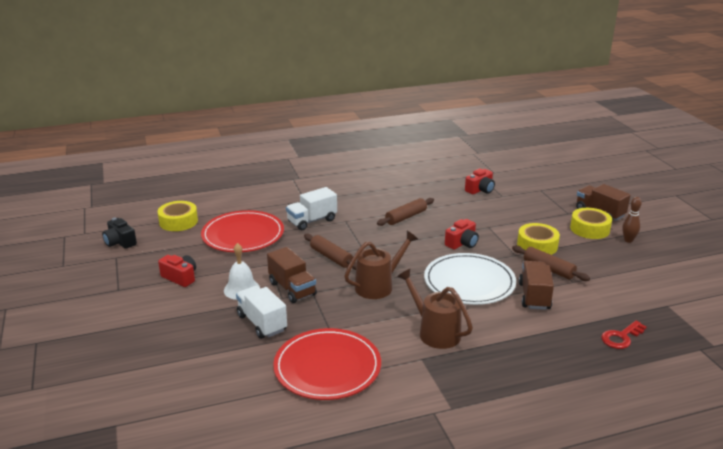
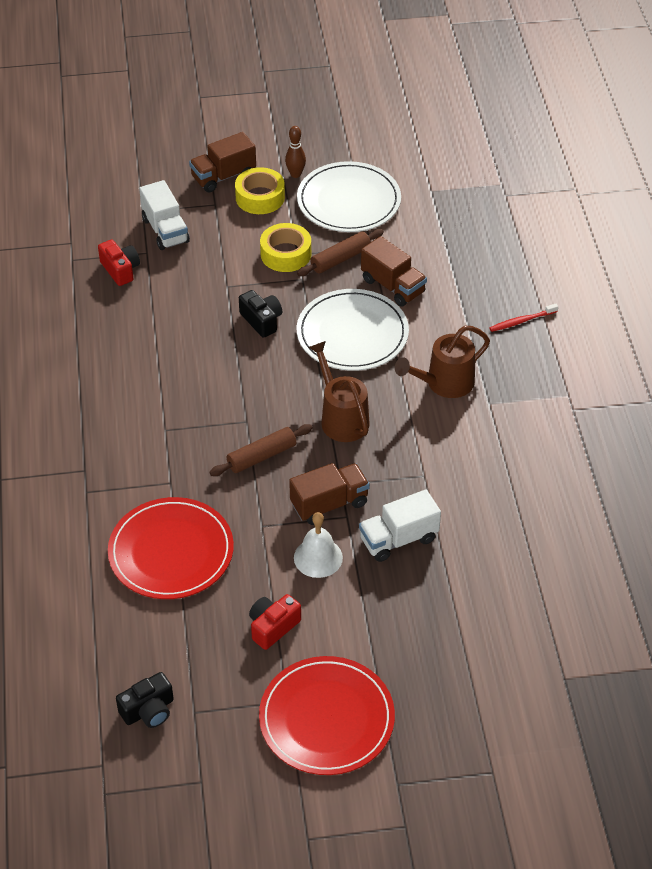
camera: 80 degrees left, 20 degrees up
(178, 221) = (103, 634): yellow tape -> none
(312, 221) = (153, 467): white truck -> white truck (165, 230)
(327, 367) = (491, 484): red plate -> red plate (326, 718)
(406, 217) = (175, 363): brown rolling pin -> none
(462, 243) = (261, 320): red camera -> black camera
(534, 296) = (393, 286): brown truck -> brown truck turned 150 degrees counterclockwise
(534, 371) = (521, 321): none -> red toothbrush
(618, 266) = (349, 201): none -> white plate
(621, 337) = (478, 242): red key -> none

